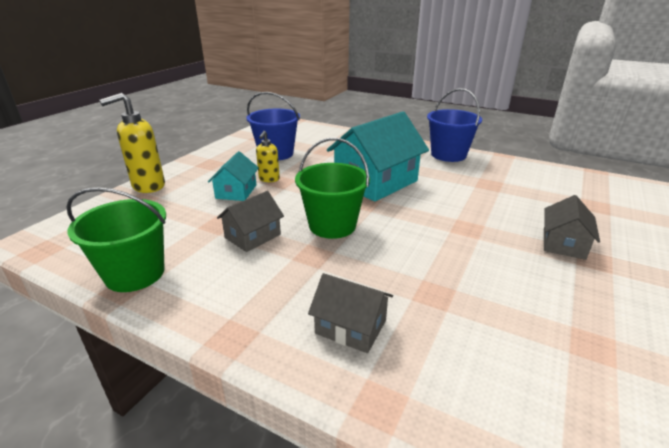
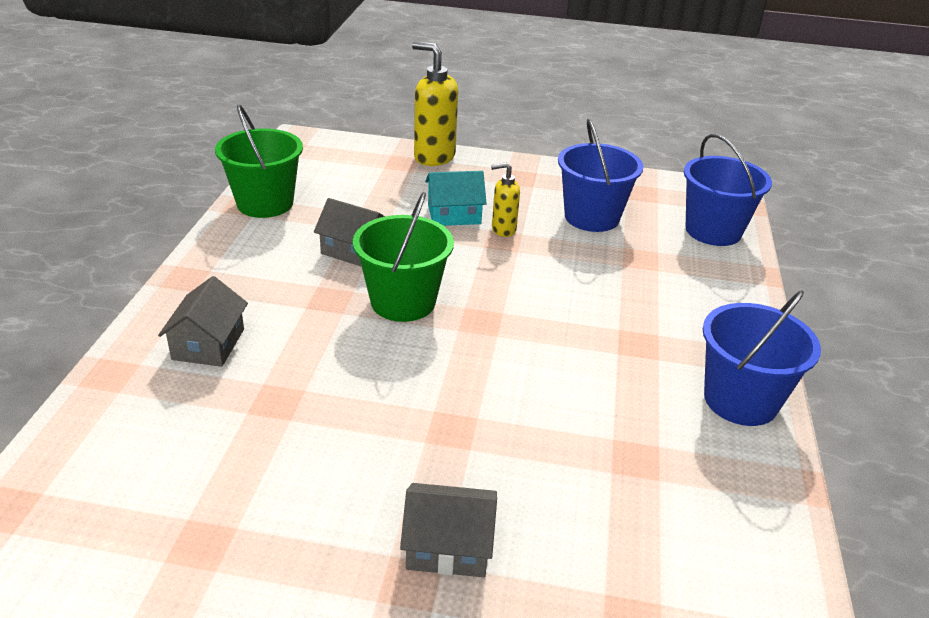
camera: 70 degrees right, 5 degrees up
(312, 131) = (713, 231): none -> blue bucket
(376, 182) = (556, 323): turquoise house -> none

